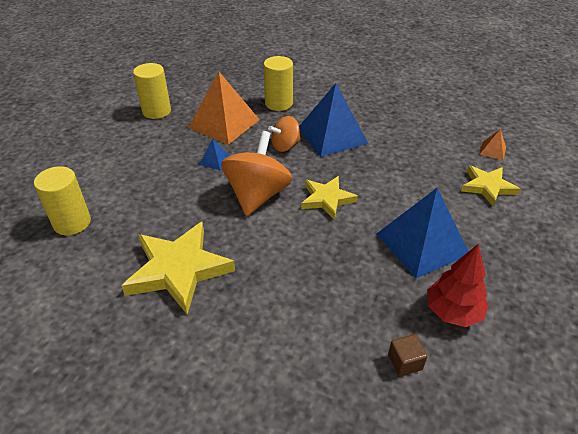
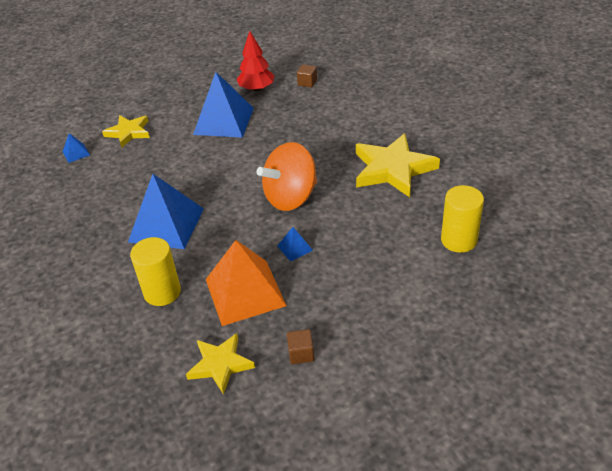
camera: 140 degrees left, 0 degrees up
(156, 111) = (301, 354): yellow cylinder -> brown cube
(285, 146) = (218, 233): orange spinning top -> none
(327, 199) = (244, 172): yellow star -> yellow star (220, 364)
(492, 150) = (76, 153): orange pyramid -> blue pyramid

